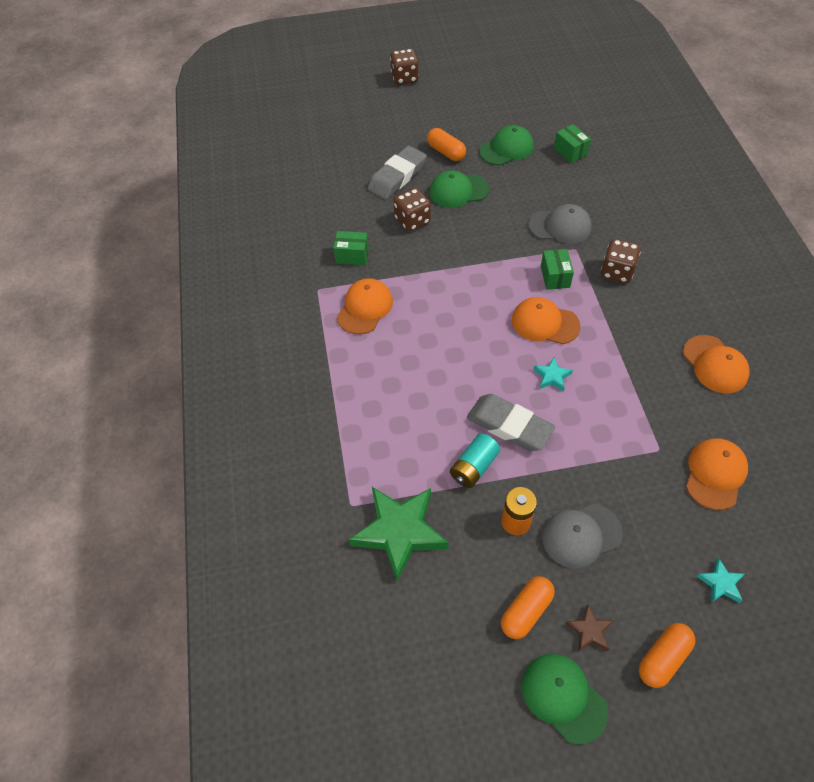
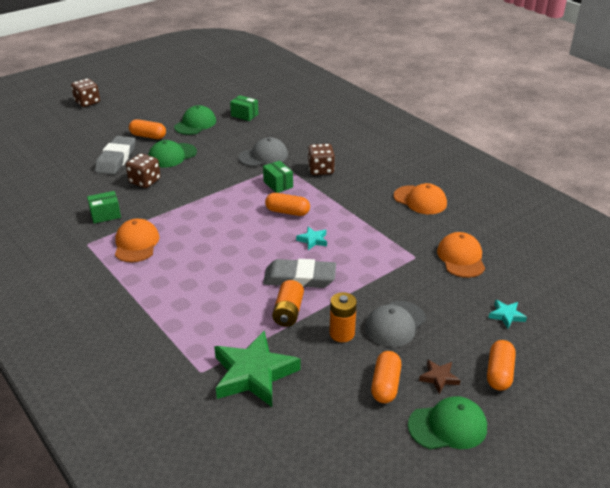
camera: 30 degrees left, 20 degrees down
(474, 467) = (288, 312): turquoise battery -> orange battery
(545, 323) = (287, 212): orange cap -> orange capsule
(563, 697) = (448, 426): green cap -> green cap turned 150 degrees clockwise

